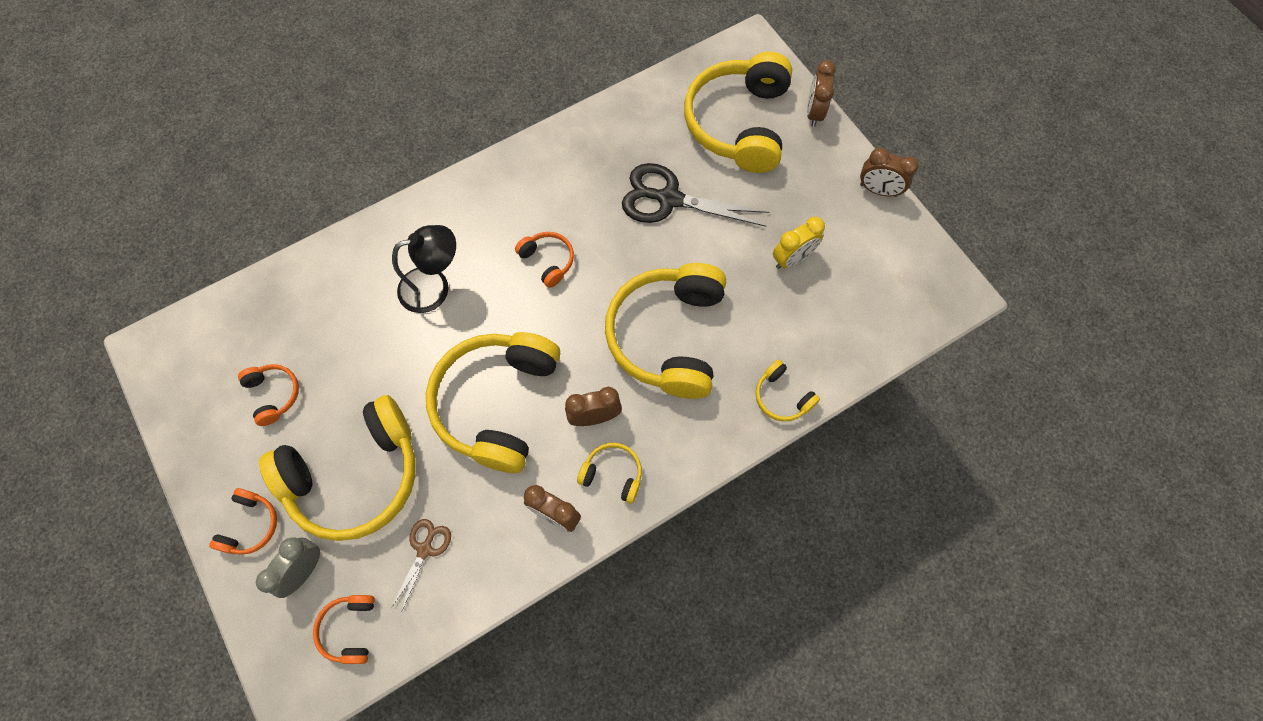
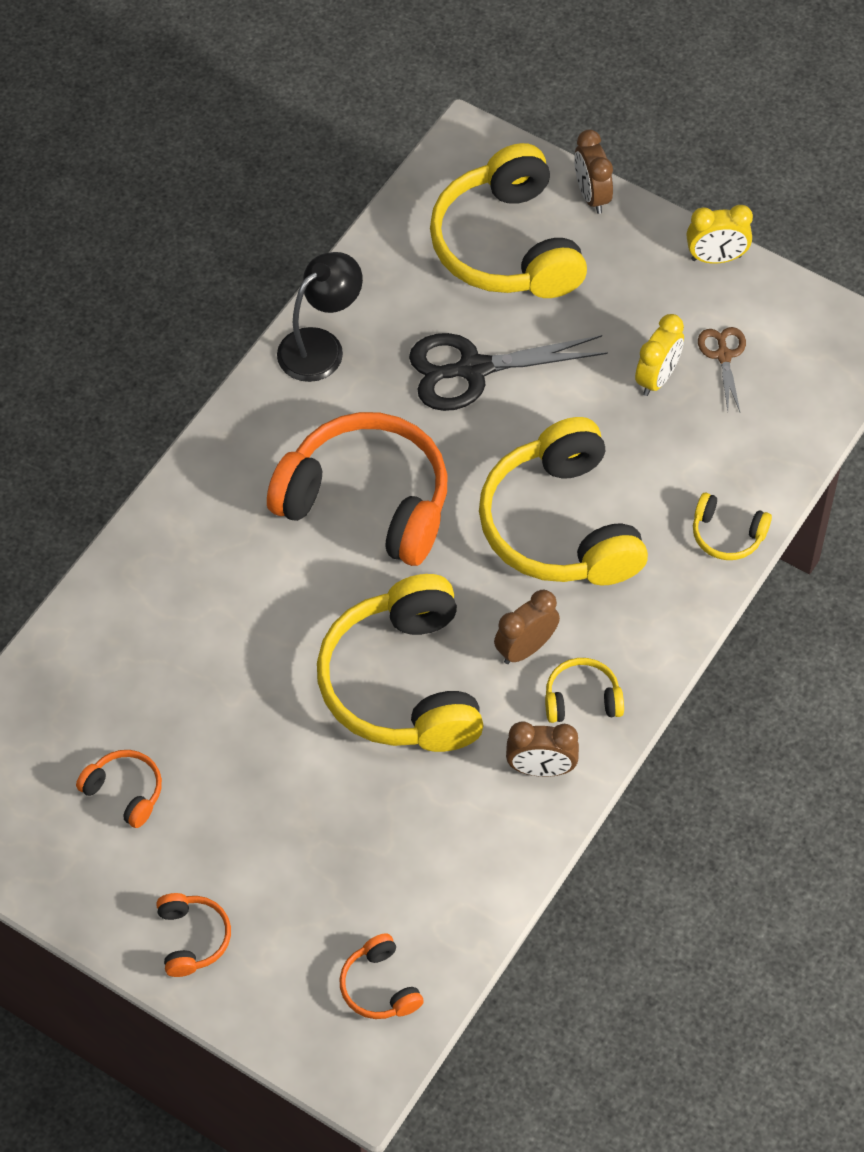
camera: 25 degrees left, 10 degrees down
(304, 570) = (287, 953): grey clock -> none
(356, 476) = (284, 832): yellow headphones -> none
(425, 549) = (414, 870): brown scissors -> brown scissors (723, 355)
(434, 286) = (245, 589): black lamp -> black lamp (321, 346)
(548, 261) = (367, 501): orange headphones -> orange headphones, size x2.27
(878, 190) = (716, 258): brown clock -> yellow clock

